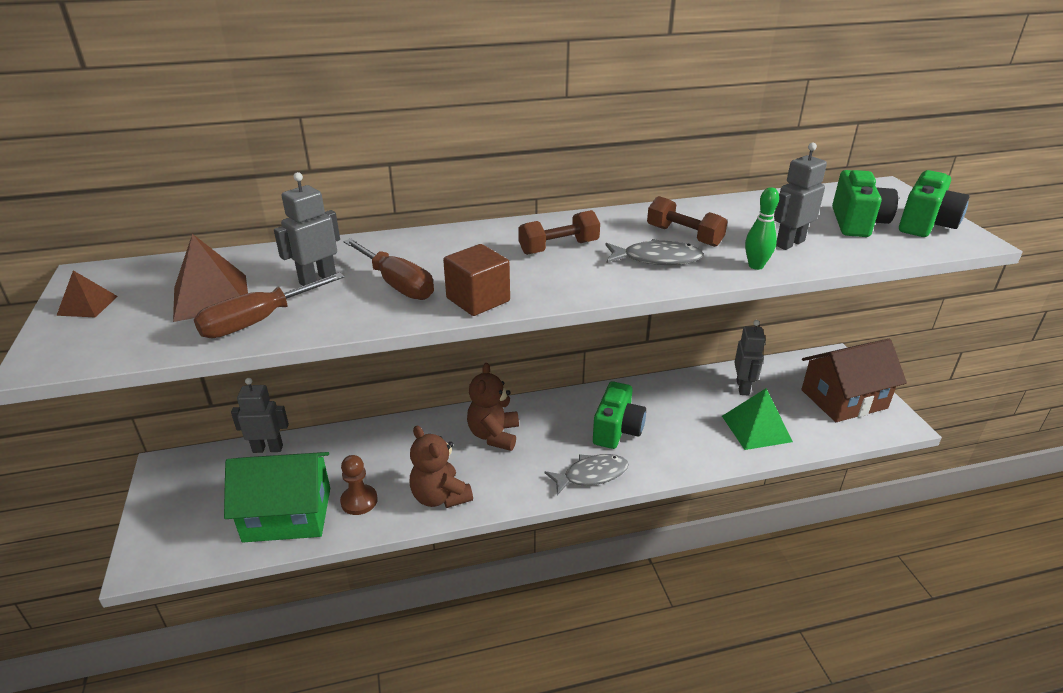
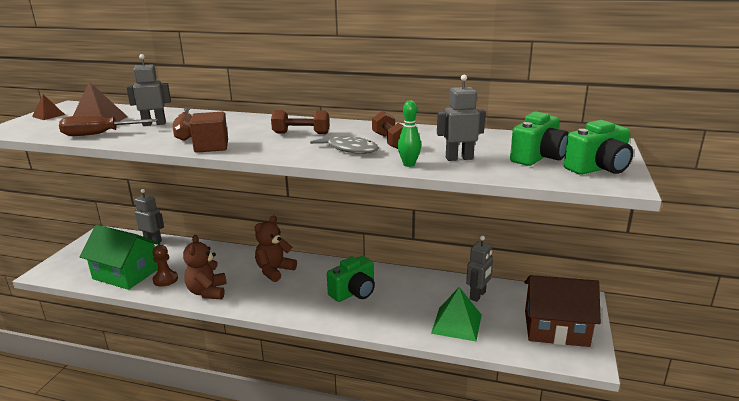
camera: 30 degrees right, 10 degrees down
(591, 475) = (307, 311): grey fish -> none

